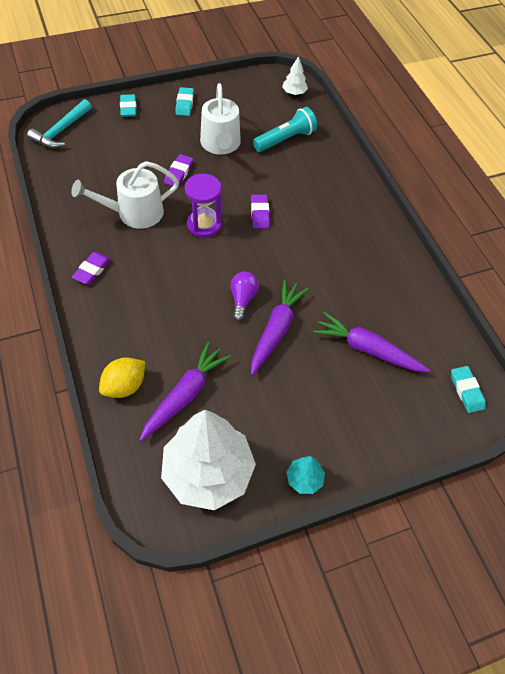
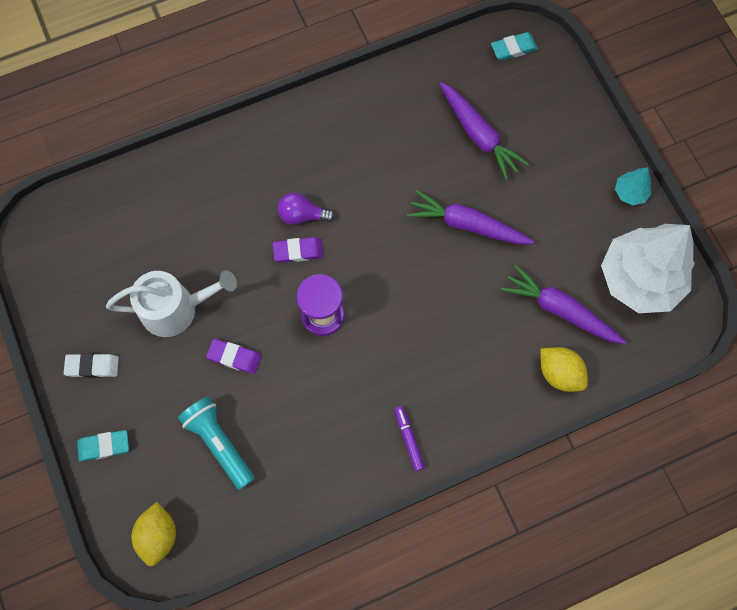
camera: 90 degrees left, 15 degrees up
(61, 131) = (158, 535): turquoise hammer -> yellow lemon
(92, 270) = (408, 439): purple eraser -> purple marker
(134, 213) = (310, 403): white watering can -> none
(184, 104) = (92, 366): turquoise eraser -> white eraser
(242, 299) = (430, 262): purple light bulb -> purple light bulb (302, 215)
(285, 139) = (162, 226): turquoise flashlight -> turquoise flashlight (219, 443)
(294, 93) = (63, 218): white tree -> none
(367, 349) = (478, 135): purple carrot -> purple carrot turned 60 degrees counterclockwise

